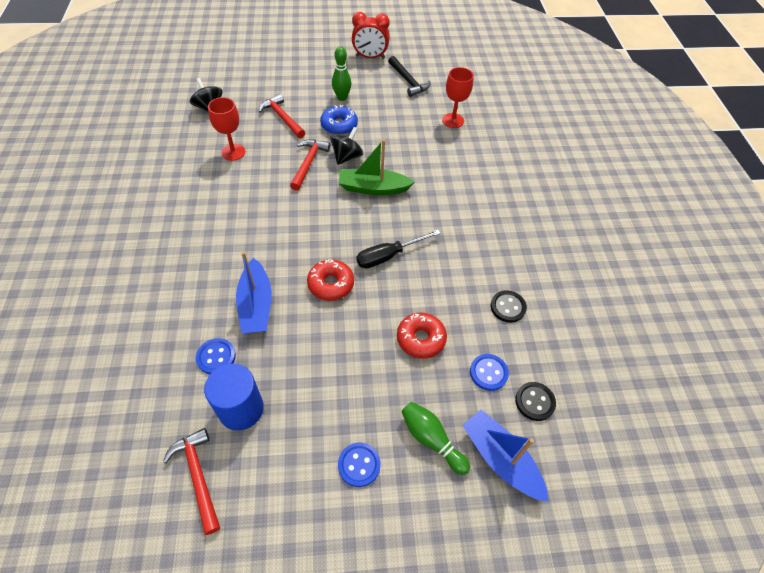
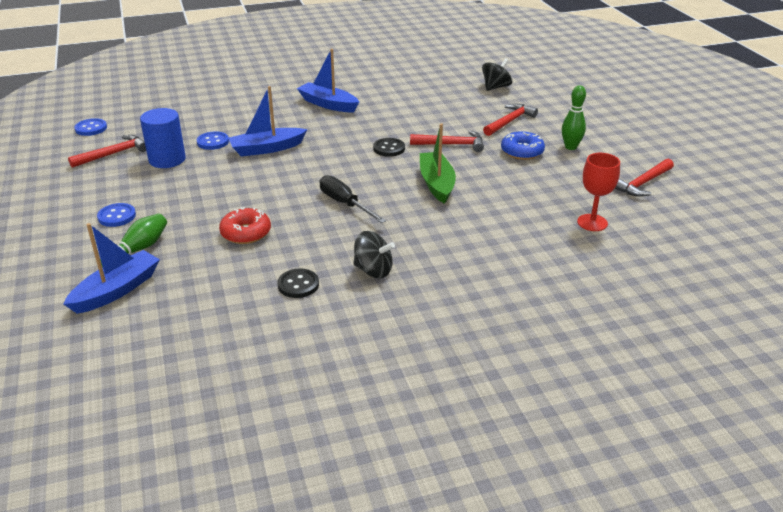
camera: 80 degrees right, 20 degrees down
(175, 237) = (328, 104): none -> blue boat
(233, 152) = (443, 108): red goblet -> none
(331, 284) = (299, 178): red donut -> none
(347, 157) = (475, 163): black spinning top -> black spinning top (373, 270)
(370, 57) = (665, 153): red clock -> none
(408, 81) = (642, 183): black hammer -> red hammer
(488, 373) = (211, 277): blue button -> blue button (91, 128)
(534, 402) = (179, 309): black button -> black button (389, 148)

